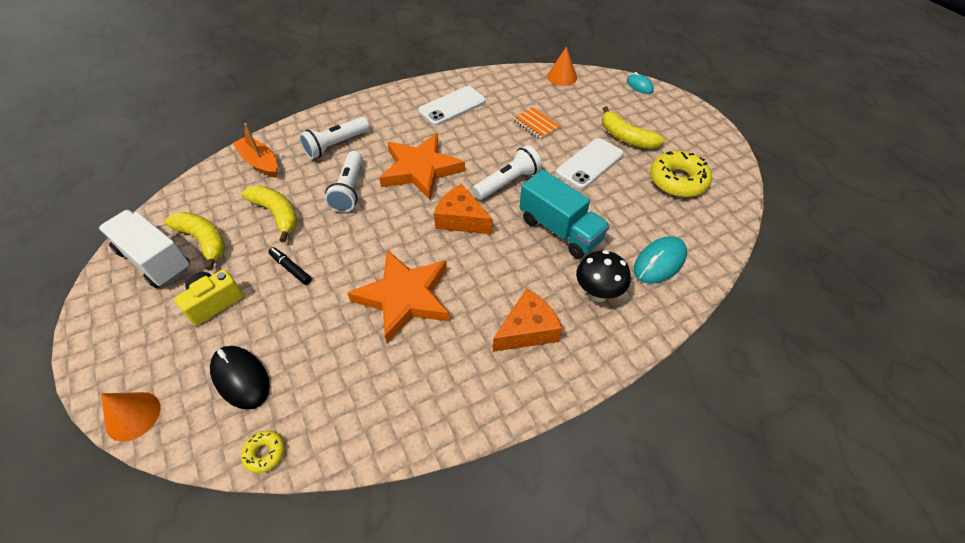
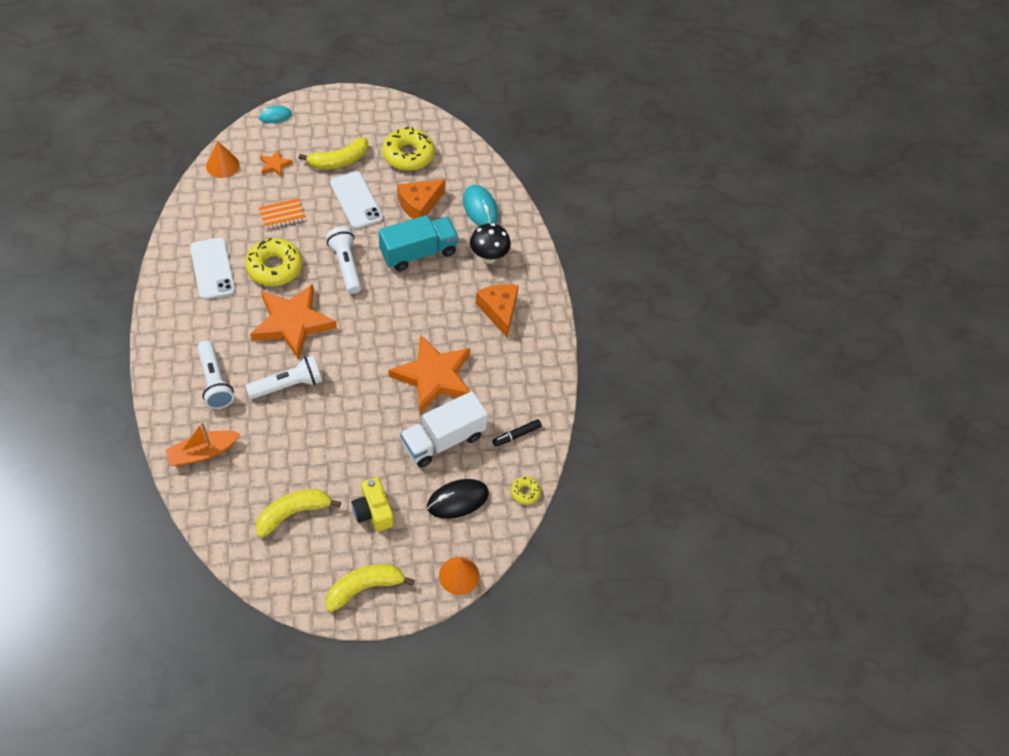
camera: 75 degrees left, 5 degrees up
(155, 260) = (297, 555): white truck -> white truck (443, 440)
(277, 214) = (289, 449): yellow banana -> yellow banana (364, 587)
(291, 268) = (363, 449): black marker -> black marker (516, 435)
(349, 190) = (288, 385): white flashlight -> white flashlight turned 45 degrees counterclockwise
(461, 219) = (371, 313): orange cheese -> orange cheese (419, 204)
(476, 139) = (274, 267): none -> yellow donut
(587, 103) = (275, 165): none -> orange star

